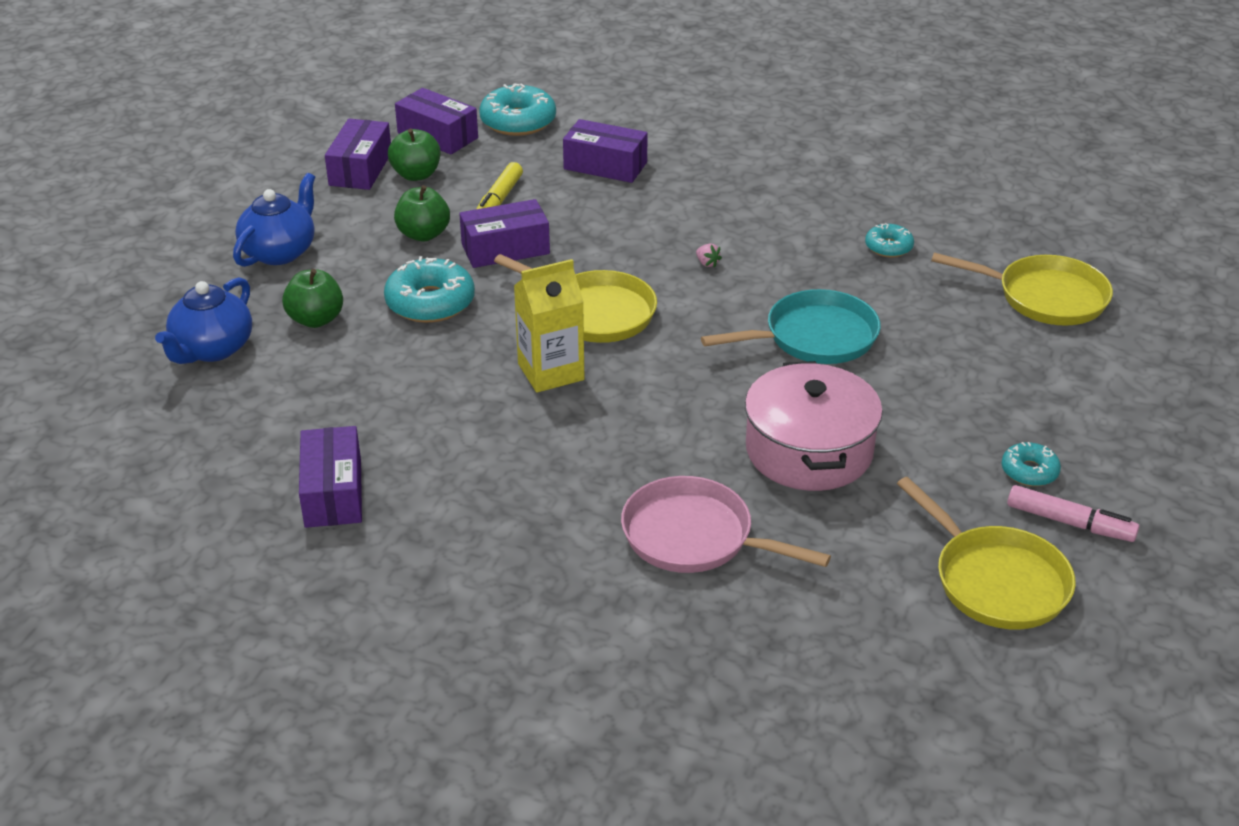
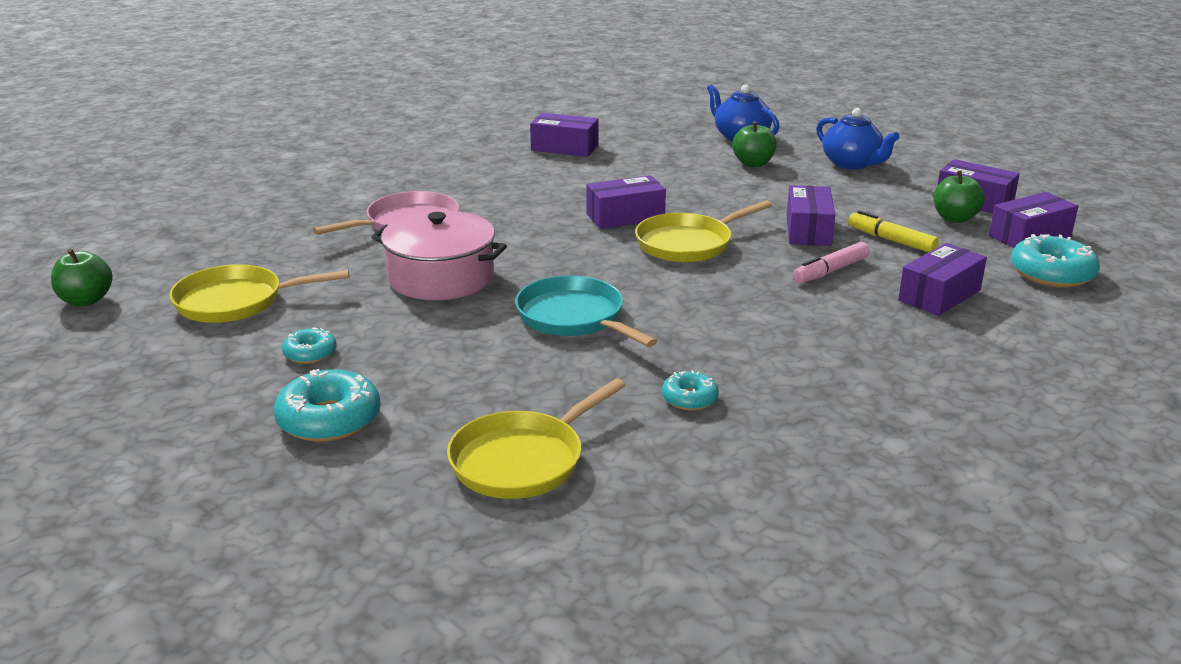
camera: 115 degrees right, 10 degrees down
(423, 234) = (850, 207): green apple -> green apple (86, 300)
(430, 302) = (748, 196): turquoise donut -> turquoise donut (329, 419)
(551, 372) = (625, 217): yellow carton -> purple box
(707, 263) = (727, 301): pink strawberry -> none
(814, 337) = (574, 318): turquoise pan -> turquoise pan turned 135 degrees clockwise
(1070, 522) = (240, 349): pink marker -> pink marker (830, 271)

